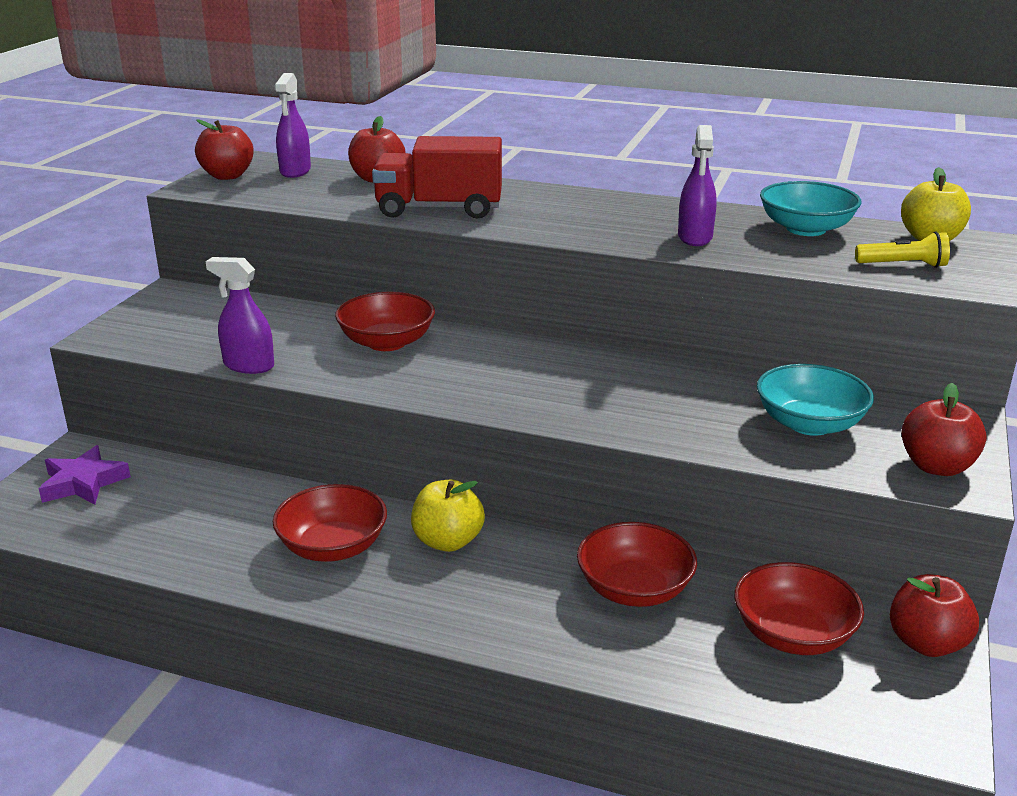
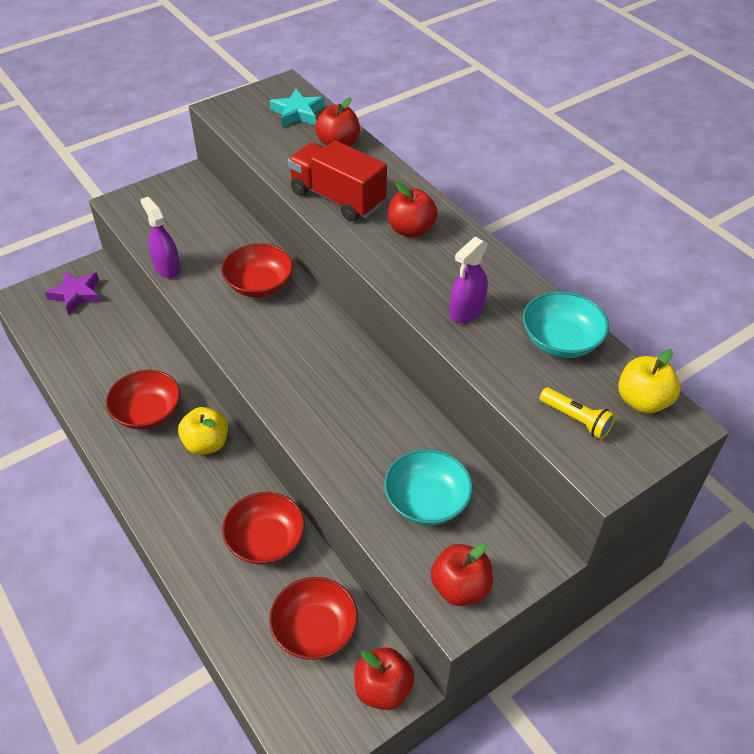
camera: 35 degrees right, 20 degrees up
(227, 176) = (253, 102): red apple -> red apple (411, 230)
(295, 171) = (298, 113): purple spray bottle -> turquoise star

